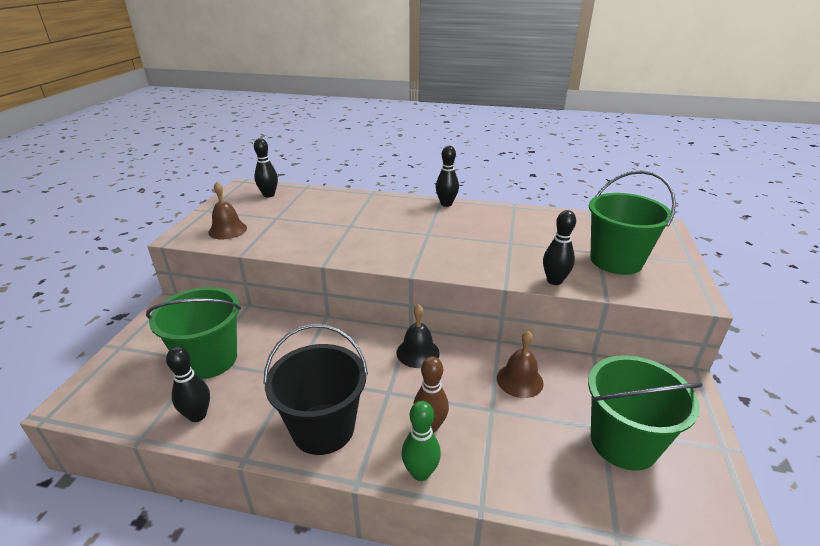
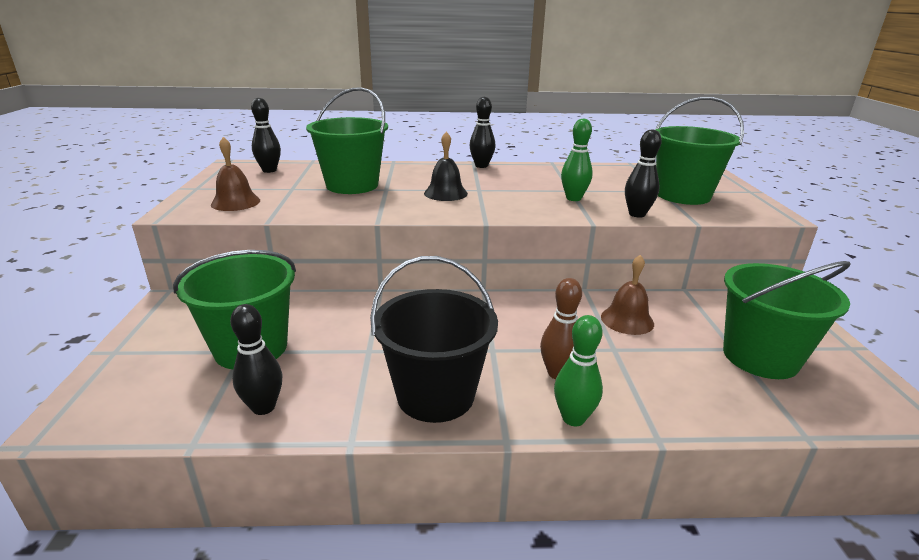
camera: 15 degrees left, 5 degrees down
(324, 219) = (352, 185): none -> green bucket
(418, 352) = (505, 310): black bell -> black bell (445, 193)
(506, 254) = (573, 198): none -> green bowling pin

